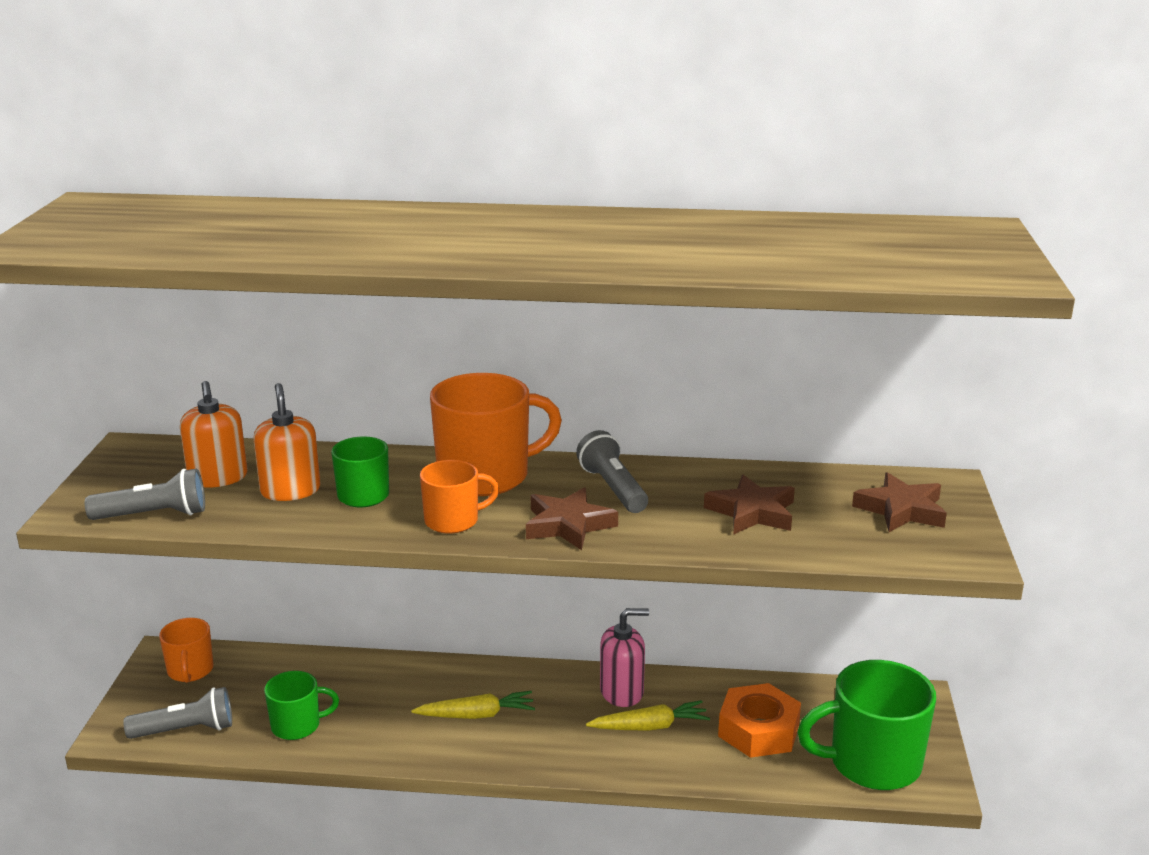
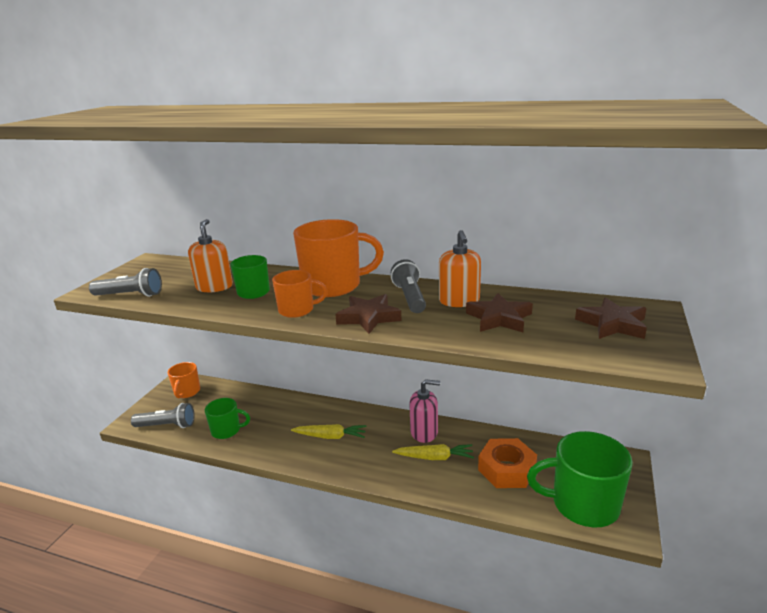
camera: 15 degrees right, 0 degrees up
(218, 478) = (180, 278): orange soap dispenser -> orange soap dispenser (459, 301)

